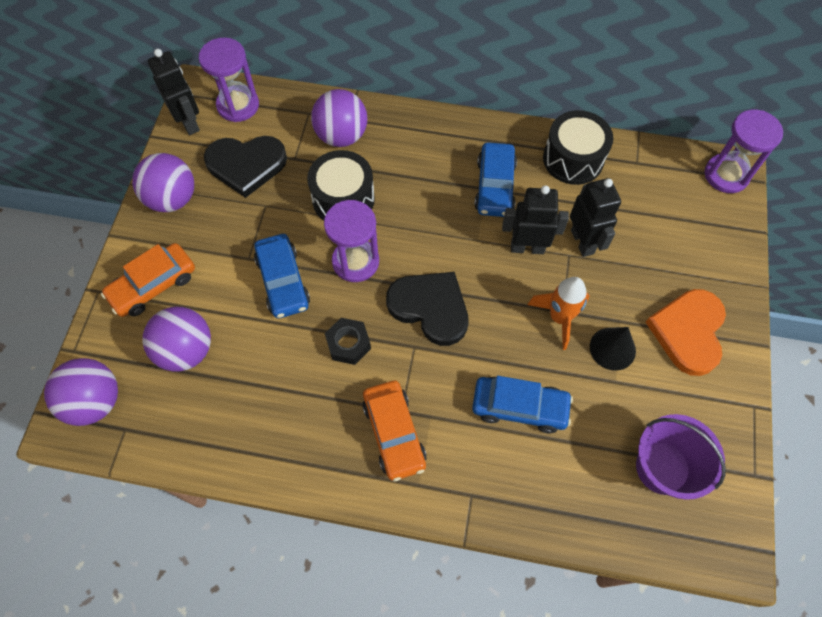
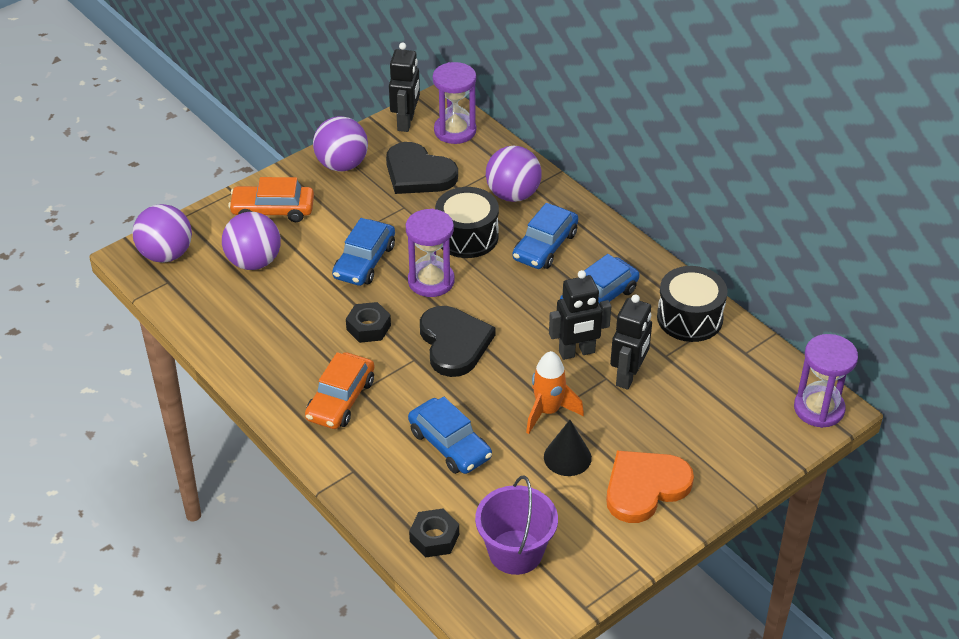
camera: 40 degrees right, 20 degrees down
(411, 167) = (545, 246): none -> blue car
(527, 247) = (577, 352): black robot -> black robot turned 120 degrees clockwise
(594, 507) = (434, 538): none -> black nut

